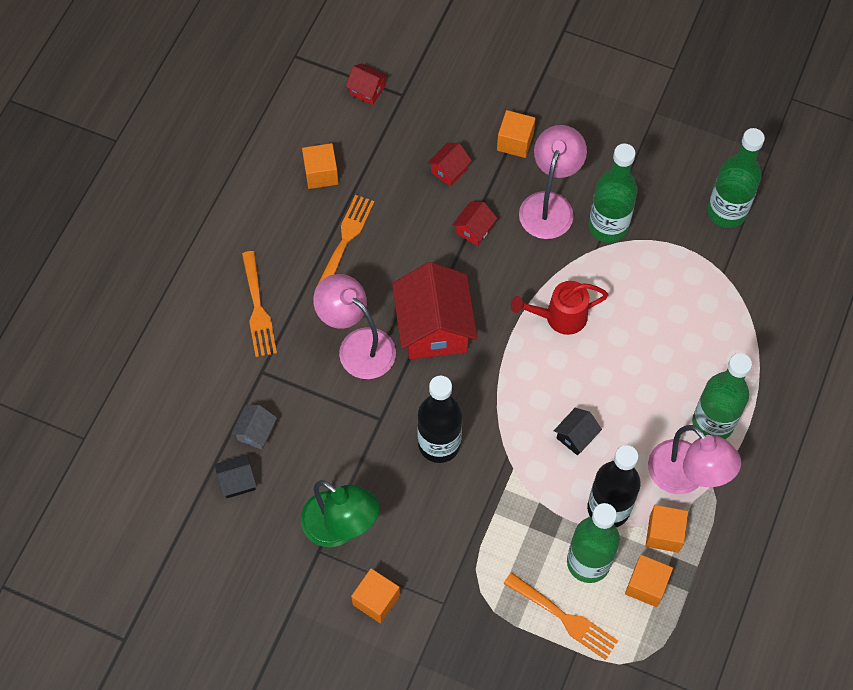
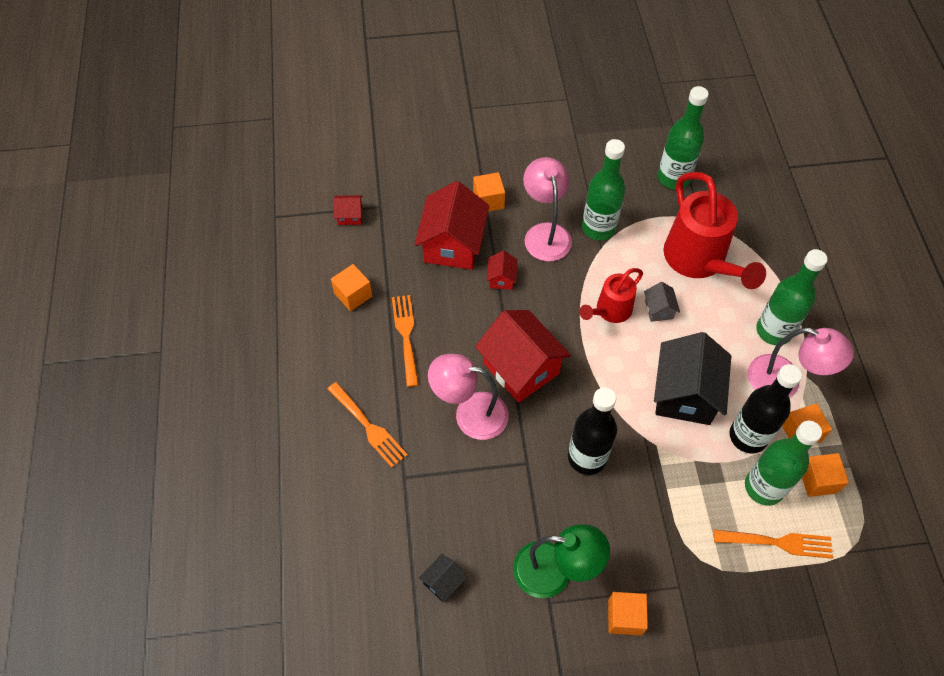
camera: 30 degrees left, 5 degrees down
(256, 432) = (432, 531): grey house -> grey house (659, 309)
(449, 170) = (453, 244): red house -> red house, size x2.20
(576, 436) = (685, 394): black house -> black house, size x2.20
(688, 313) = (699, 261): none -> red watering can

